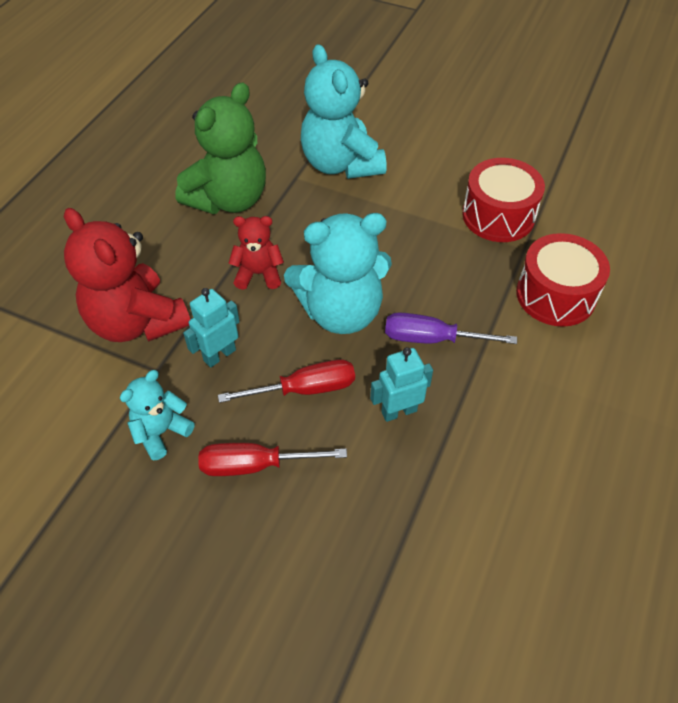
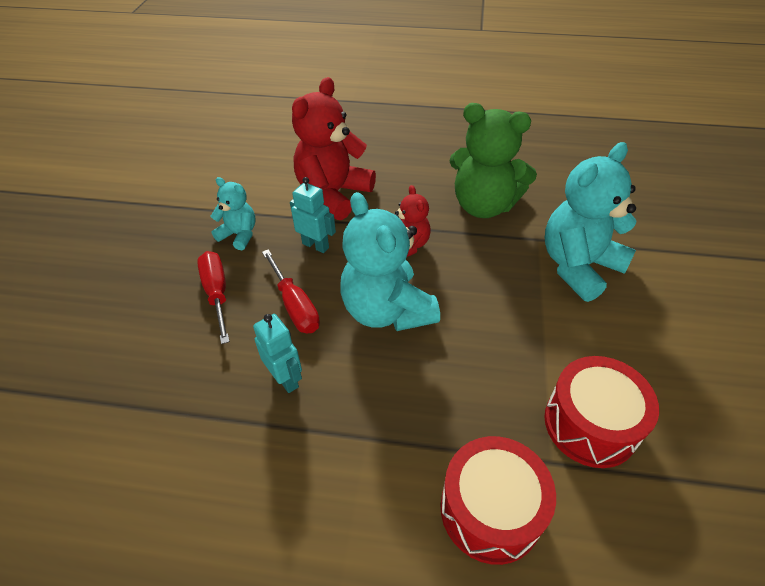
camera: 75 degrees right, 5 degrees down
(432, 339) = (379, 390): purple screwdriver -> none

